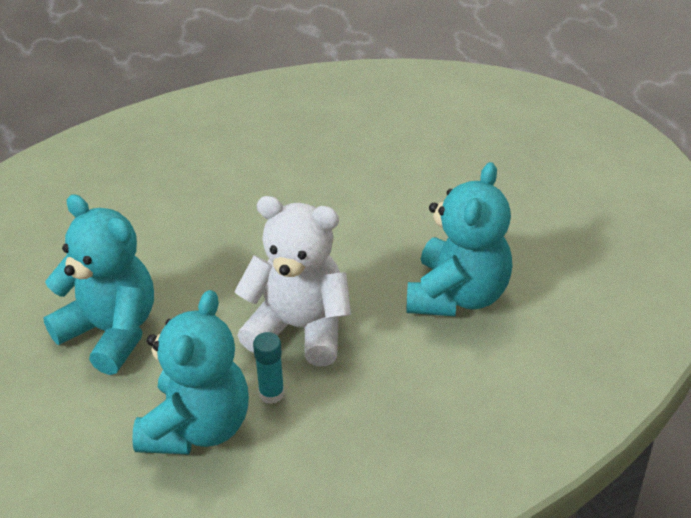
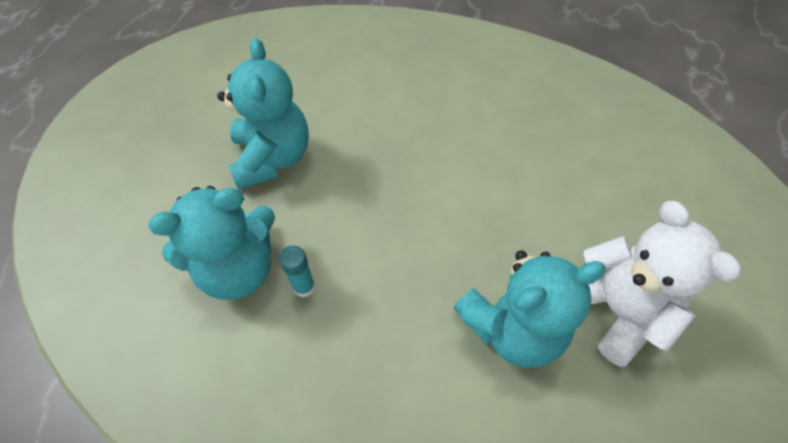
camera: 45 degrees right, 15 degrees up
(299, 328) = (375, 253): white teddy bear -> white teddy bear (615, 309)

